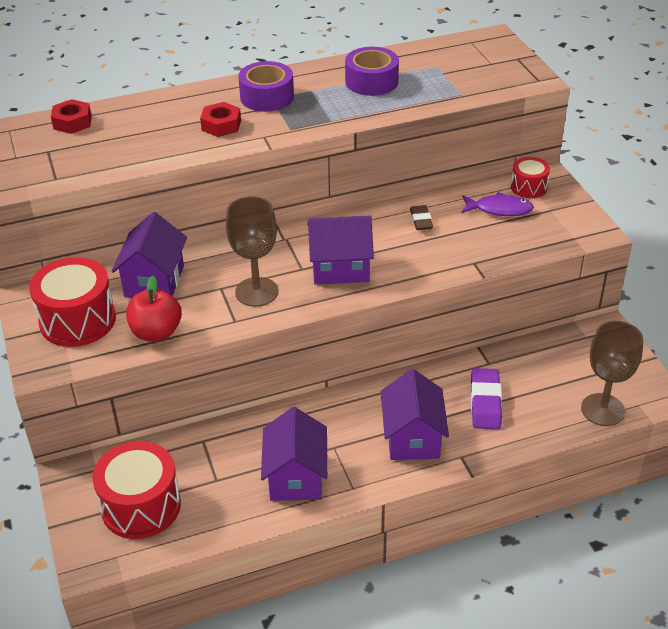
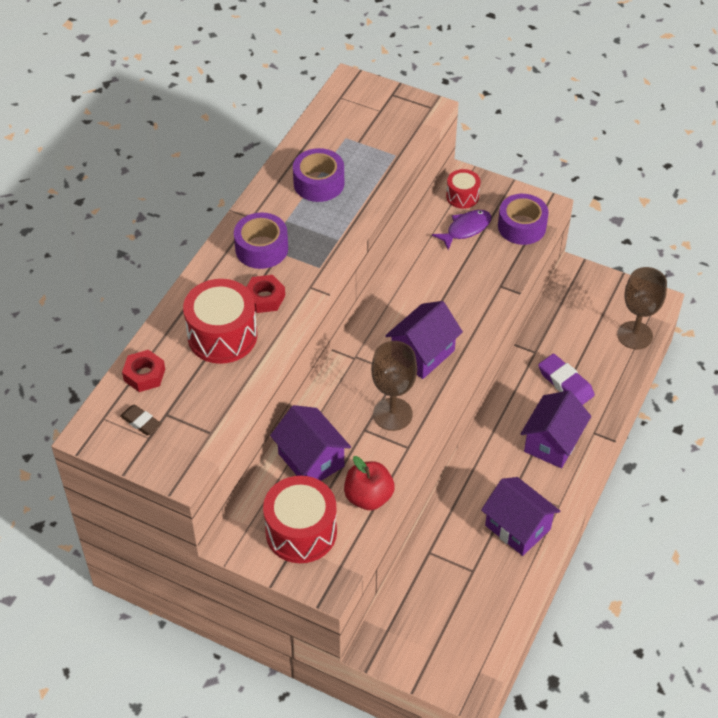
camera: 45 degrees left, 10 degrees up
(141, 506) = (450, 628): red drum -> red drum (222, 336)
(412, 437) = (552, 442): purple house -> purple house turned 75 degrees clockwise
(421, 220) = (426, 275): brown eraser -> brown eraser (141, 422)
(553, 234) = (522, 226): none -> purple tape

